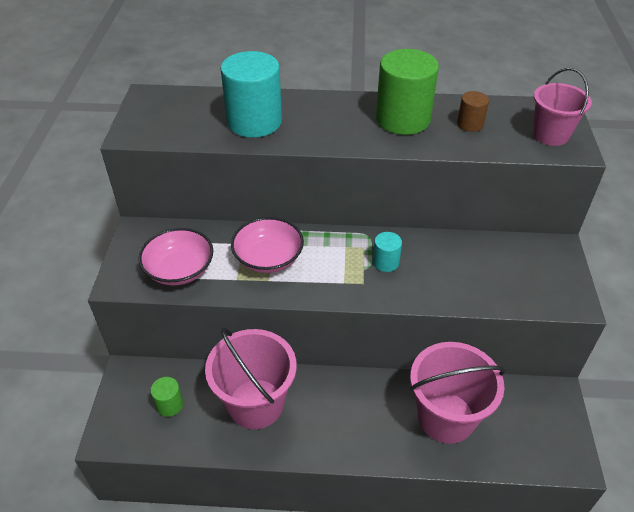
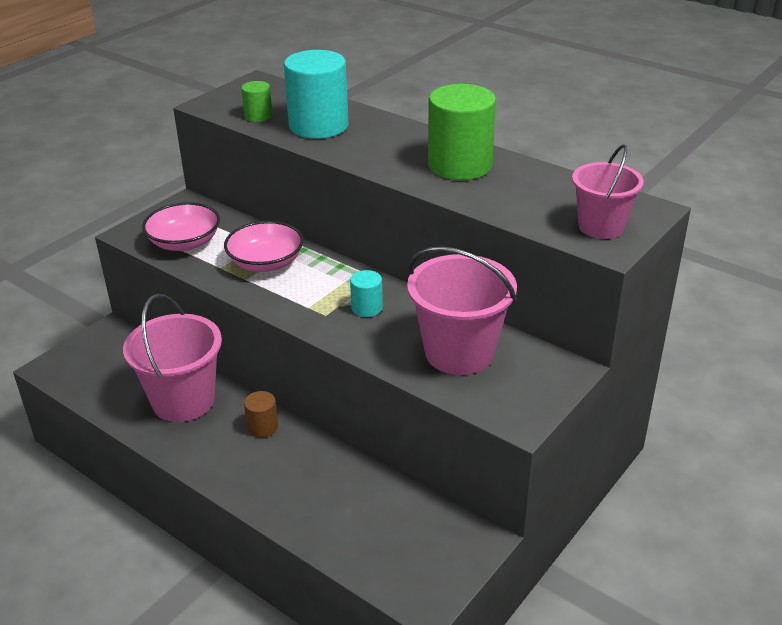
camera: 35 degrees right, 10 degrees down
(169, 405) = (117, 368): green cylinder -> green cylinder (258, 116)
(446, 417) = (339, 497): pink bucket -> pink bucket (459, 352)
(470, 124) = (524, 190): brown cylinder -> brown cylinder (262, 427)

